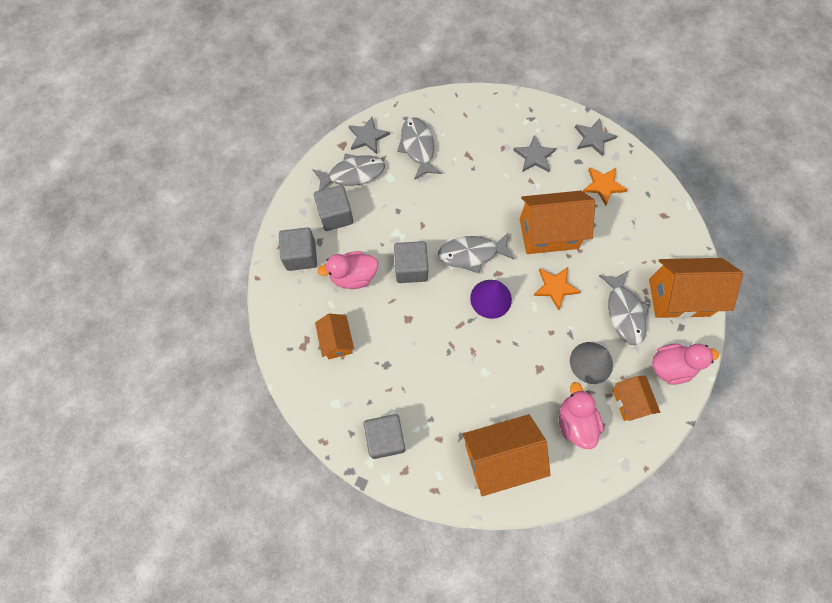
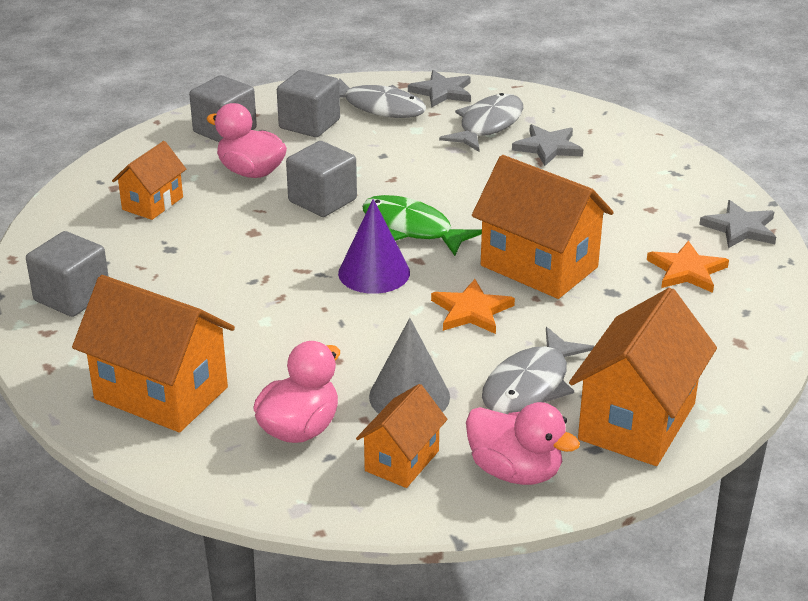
camera: 45 degrees right, 35 degrees down
(471, 254) = (411, 229): grey fish -> green fish
(534, 156) = (628, 201): grey star -> grey star (548, 147)
(679, 297) = (637, 421): orange house -> orange house turned 75 degrees clockwise

